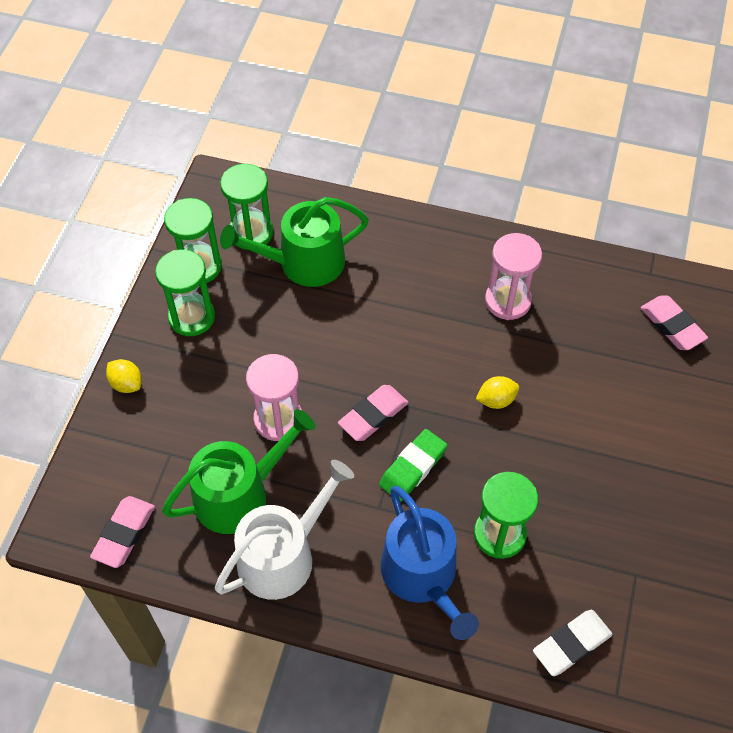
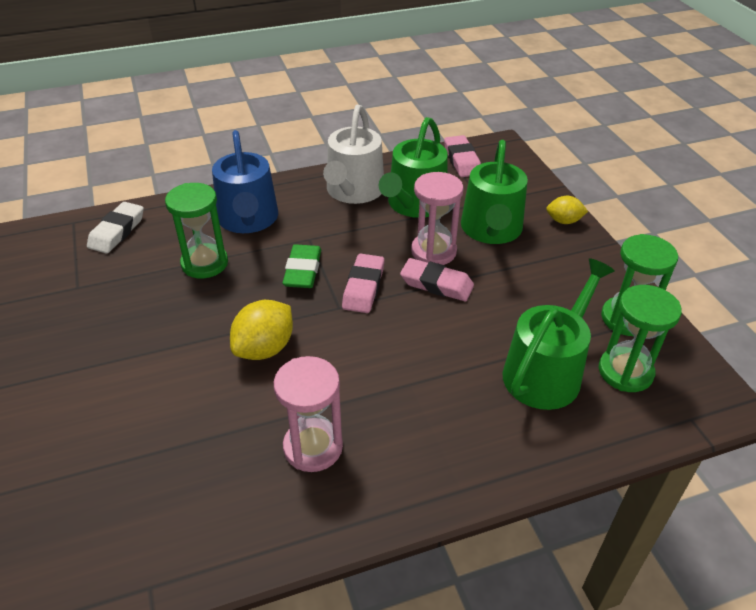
camera: 145 degrees right, 15 degrees down
(192, 317) = (579, 280): green hourglass -> none
(202, 413) = (491, 230): none -> green watering can
(423, 576) = (248, 220): blue watering can -> blue watering can turned 135 degrees counterclockwise
(496, 400) = (265, 348): yellow lemon -> yellow lemon, size x1.63
(672, 326) = (99, 525): pink eraser -> pink eraser (436, 284)

